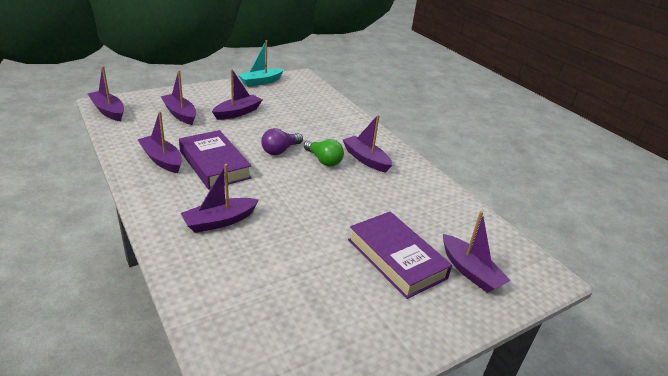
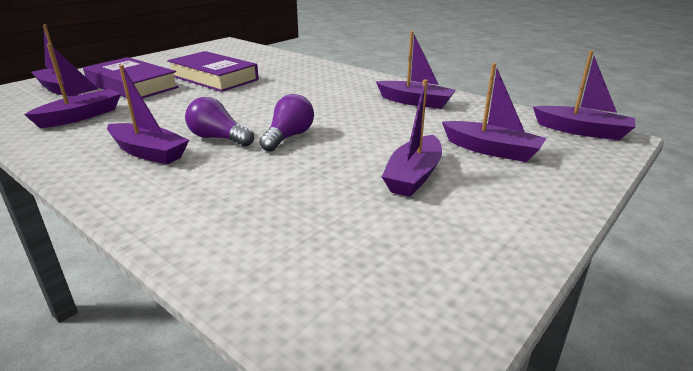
camera: 165 degrees right, 5 degrees down
(214, 164) = (355, 109): purple book -> purple book (214, 78)
(219, 221) = (302, 79): purple boat -> purple boat (81, 116)
(261, 82) = (478, 286): turquoise boat -> none
(323, 160) = (218, 138): green light bulb -> purple light bulb

